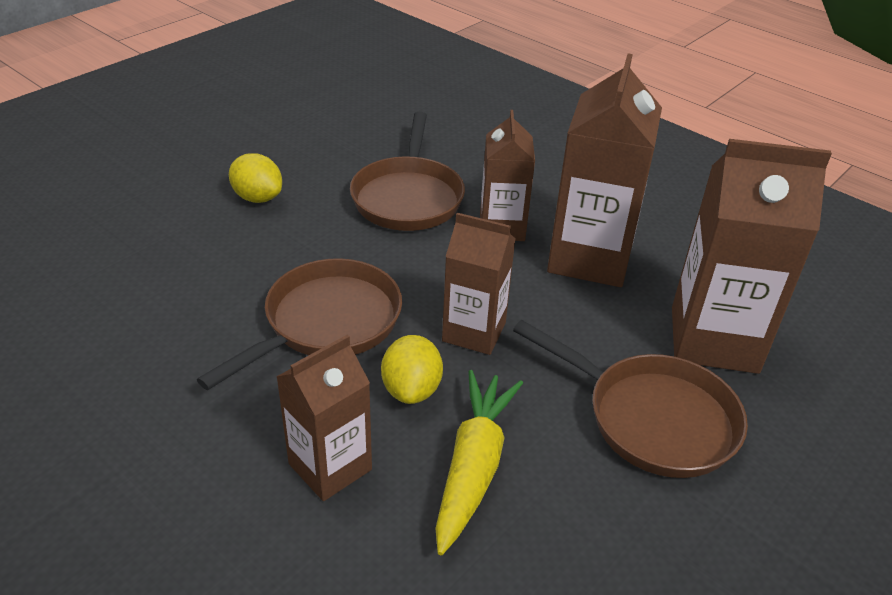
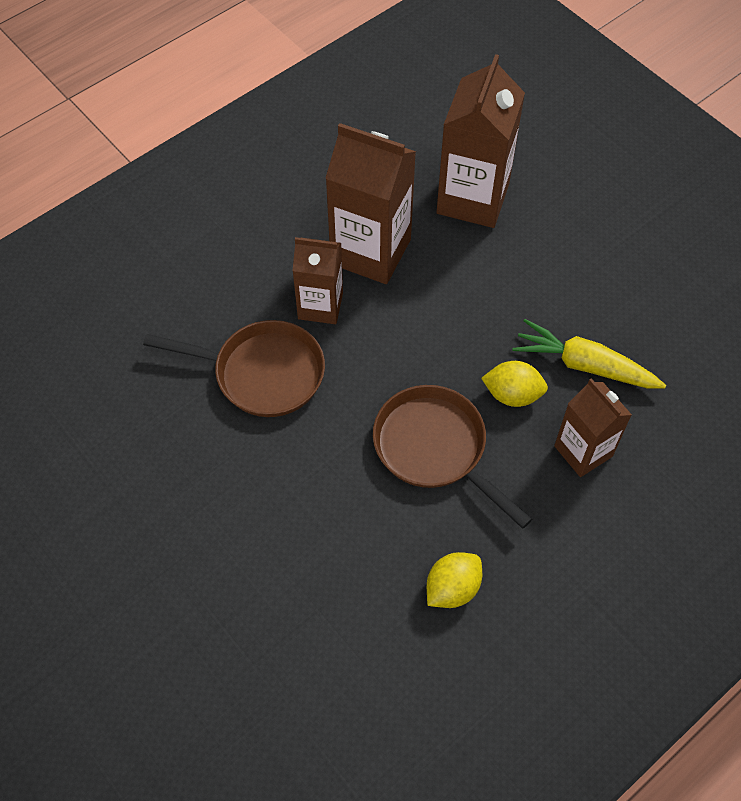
camera: 80 degrees left, 20 degrees up
(258, 198) = (243, 504): yellow lemon -> yellow lemon (452, 588)
(474, 332) = (453, 346): brown carton -> none
(652, 418) = (546, 255): brown pan -> none

